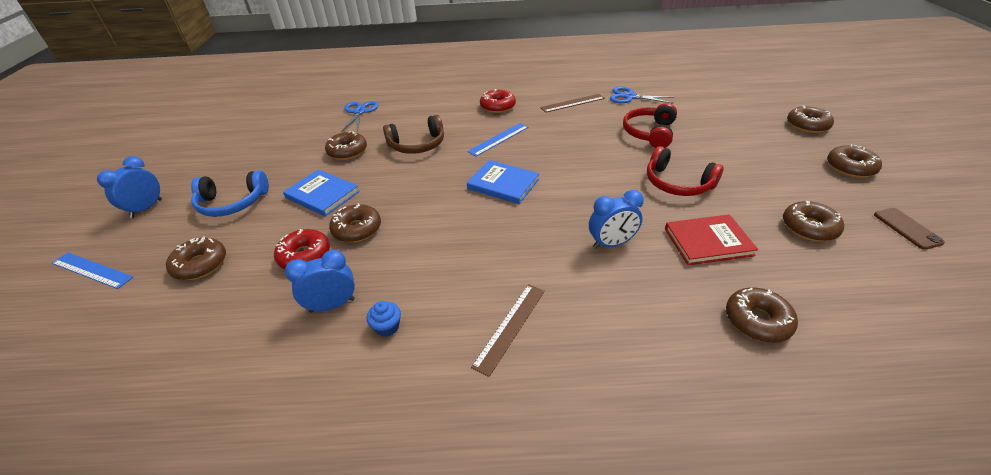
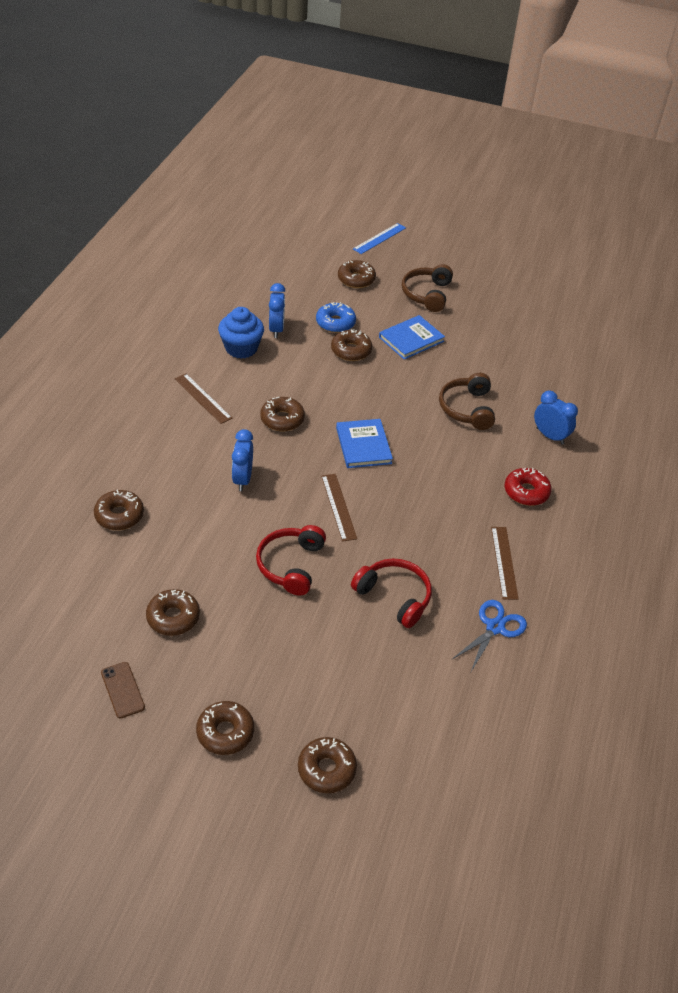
camera: 105 degrees right, 5 degrees up
(146, 208) = (444, 255): blue clock -> blue clock (550, 436)
(232, 203) = (426, 294): blue headphones -> brown headphones
(304, 256) = (335, 323): red donut -> blue donut
(347, 151) = (478, 362): brown donut -> brown donut (282, 419)
(359, 112) = (564, 382): blue scissors -> none
(387, 327) = (241, 348): blue cupcake -> blue cupcake, size x2.01
(498, 139) = (448, 468): blue ruler -> none
(503, 184) = (363, 445): blue book -> blue book turned 60 degrees counterclockwise
(589, 177) = (338, 507): none -> brown ruler
(677, 183) = (290, 565): red headphones -> red headphones turned 45 degrees counterclockwise
(708, 242) = (204, 537): red book -> none
(907, 228) = (122, 690): brown phone -> brown phone turned 60 degrees clockwise

